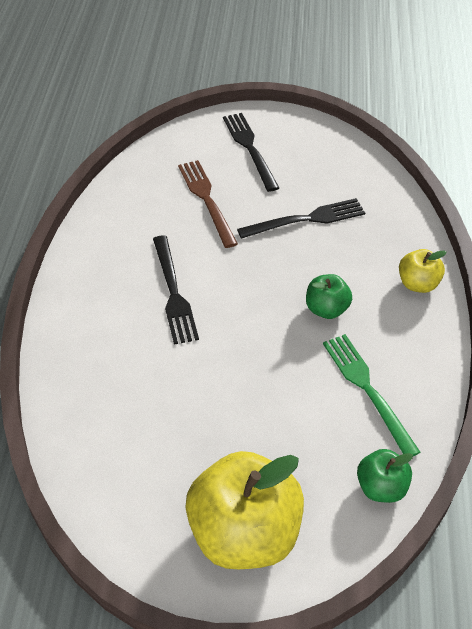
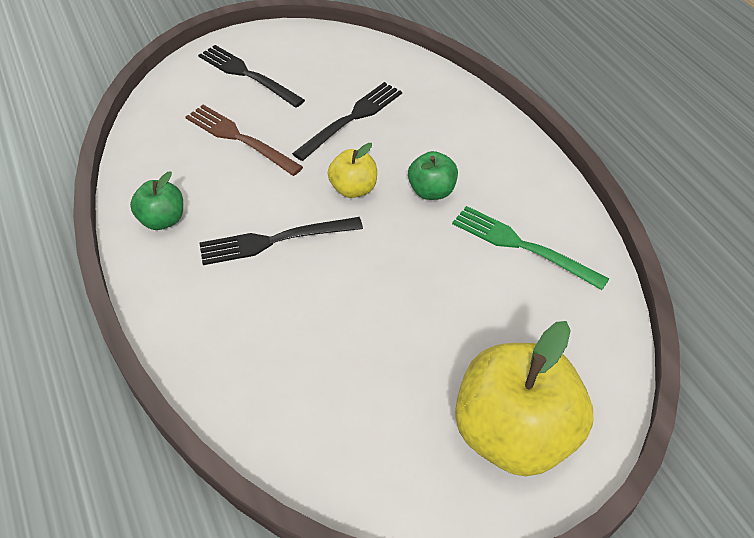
camera: 30 degrees left, 0 degrees up
(174, 293) = (273, 241): black fork -> black fork turned 120 degrees clockwise
(381, 487) = (600, 326): green apple -> green apple (162, 220)
(417, 284) = (494, 135): yellow apple -> yellow apple (353, 189)

